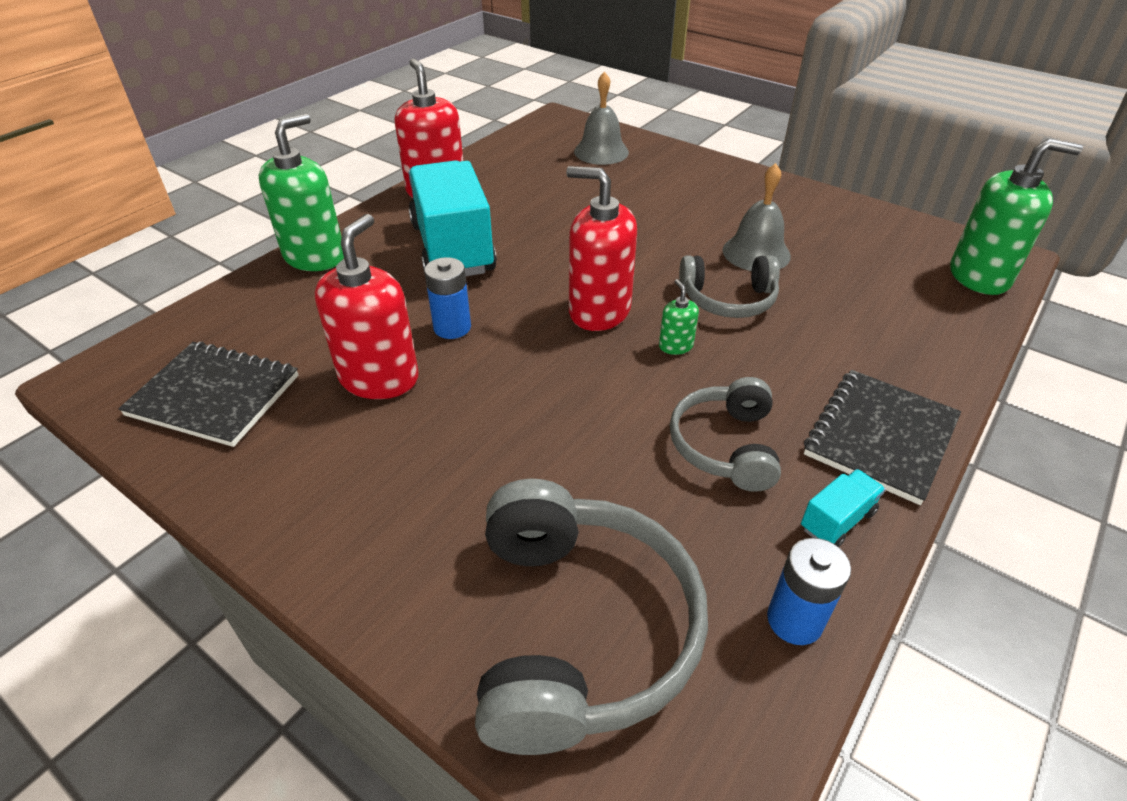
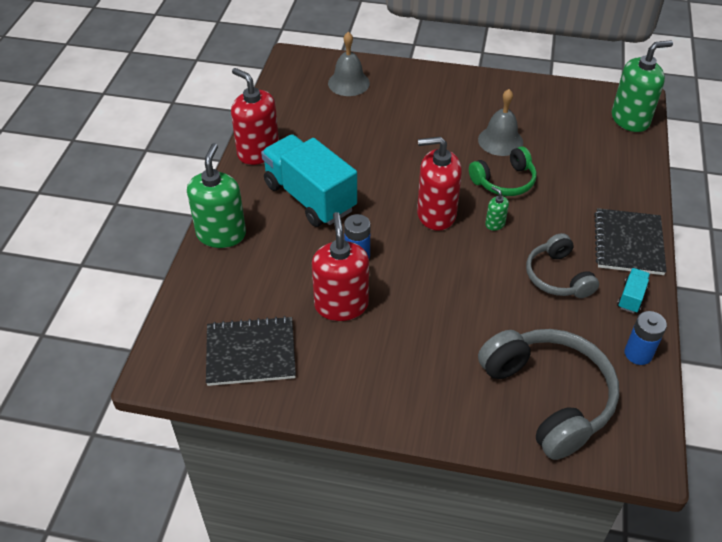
camera: 25 degrees left, 5 degrees up
(728, 299) = (504, 181): grey headphones -> green headphones

